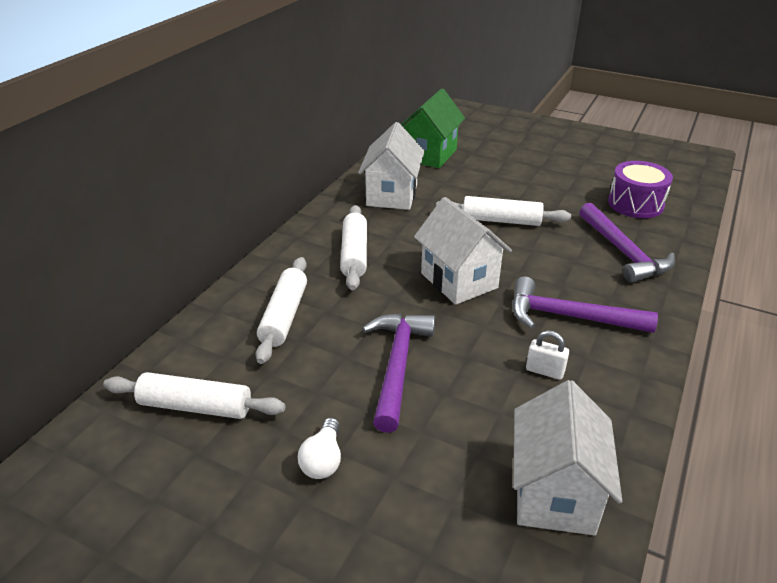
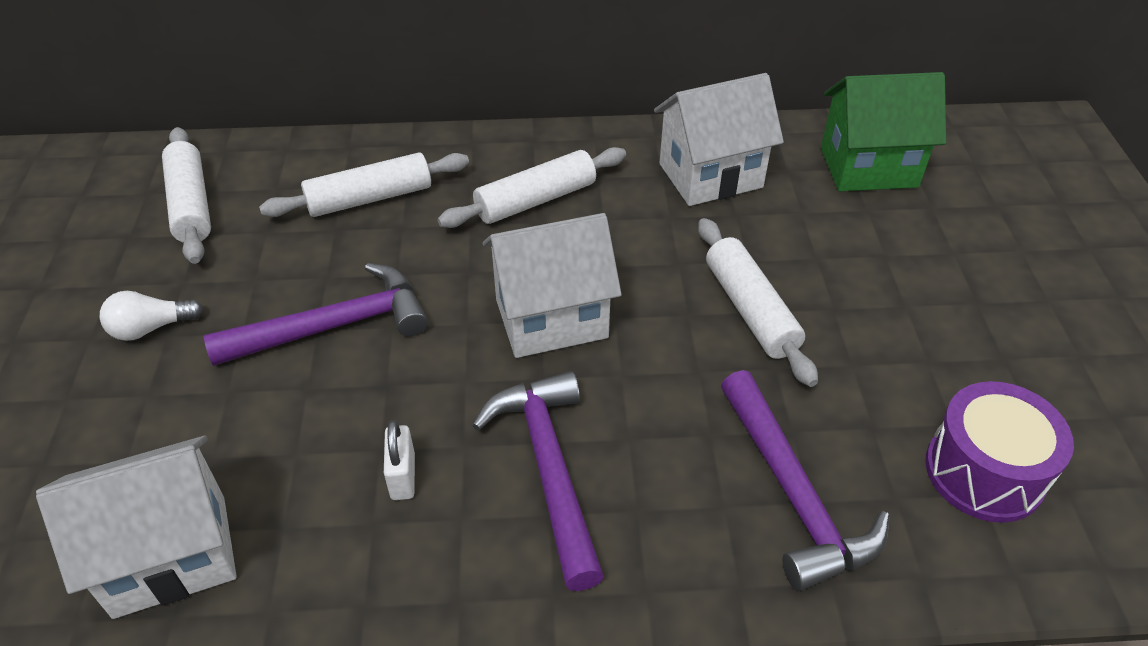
camera: 60 degrees right, 10 degrees up
(459, 280) = (551, 318): white house -> white house turned 45 degrees clockwise
(623, 252) = (793, 493): purple hammer -> purple hammer turned 60 degrees counterclockwise

